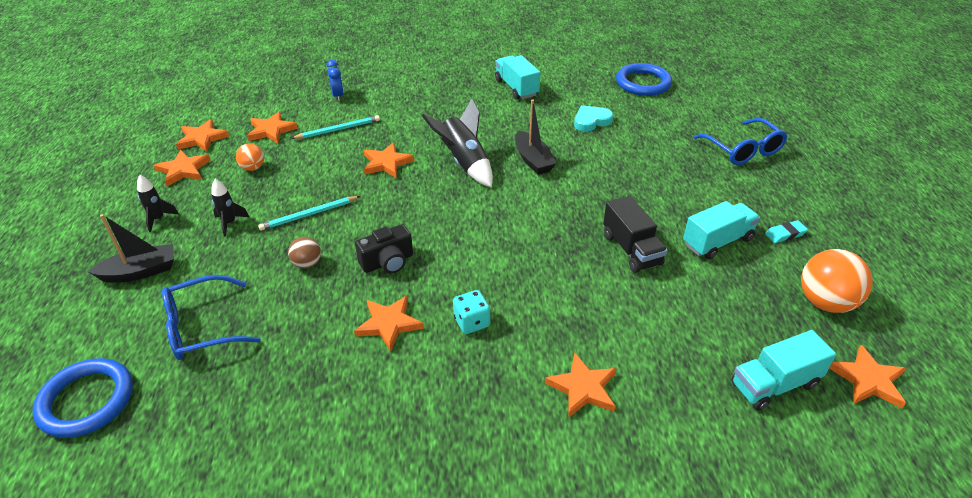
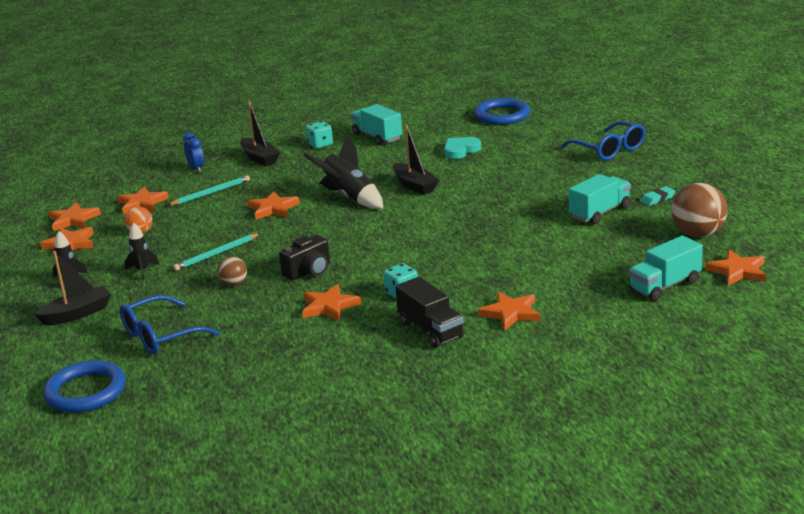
camera: 10 degrees left, 15 degrees down
(399, 94) = (259, 158): none -> black boat
(460, 87) = (320, 144): none -> turquoise dice
(631, 249) = (526, 229): black truck -> black truck (430, 330)
(825, 302) = (698, 234): orange ball -> brown ball

